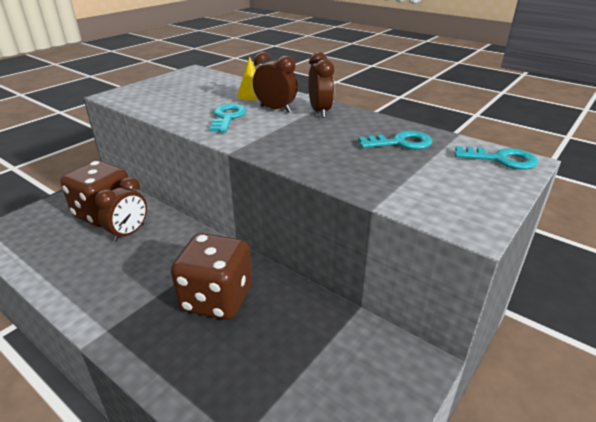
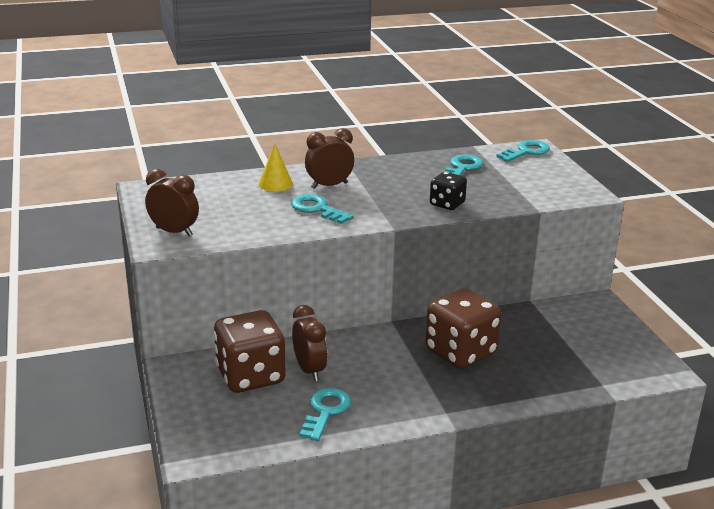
camera: 55 degrees left, 5 degrees down
(73, 263) = (325, 411): none -> turquoise key
(311, 158) = (447, 204): none -> black dice
(320, 112) = (362, 172): brown clock -> brown clock (174, 232)

